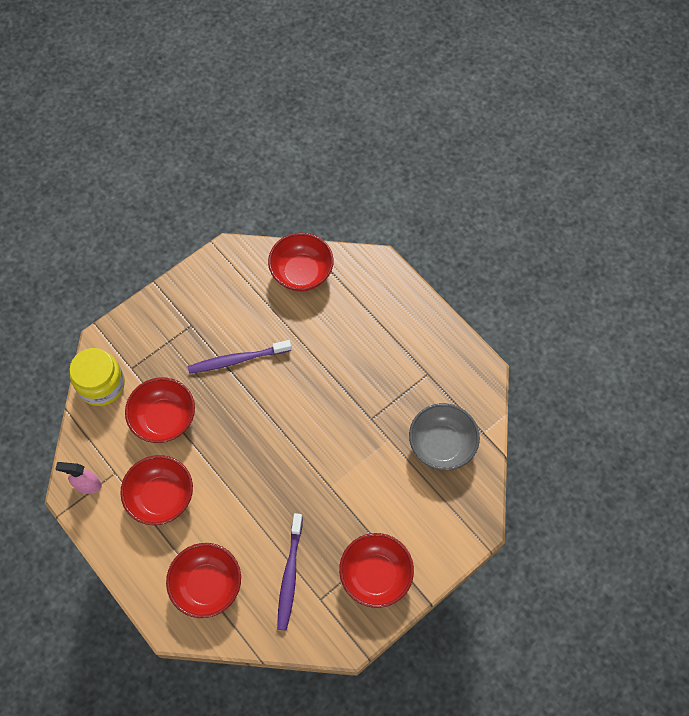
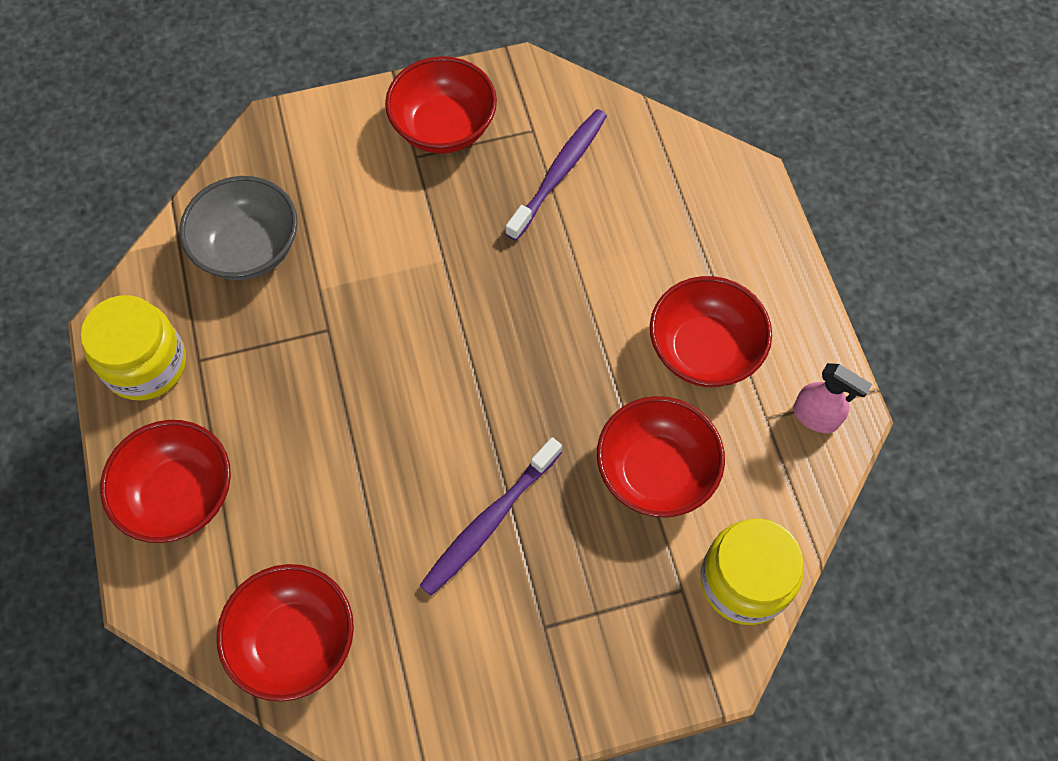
camera: 155 degrees left, 0 degrees up
(207, 585) = (680, 206): red bowl -> red bowl (179, 495)
(237, 360) = (490, 521): purple toothbrush -> purple toothbrush turned 120 degrees clockwise
(452, 360) = (146, 364): none -> yellow jar

